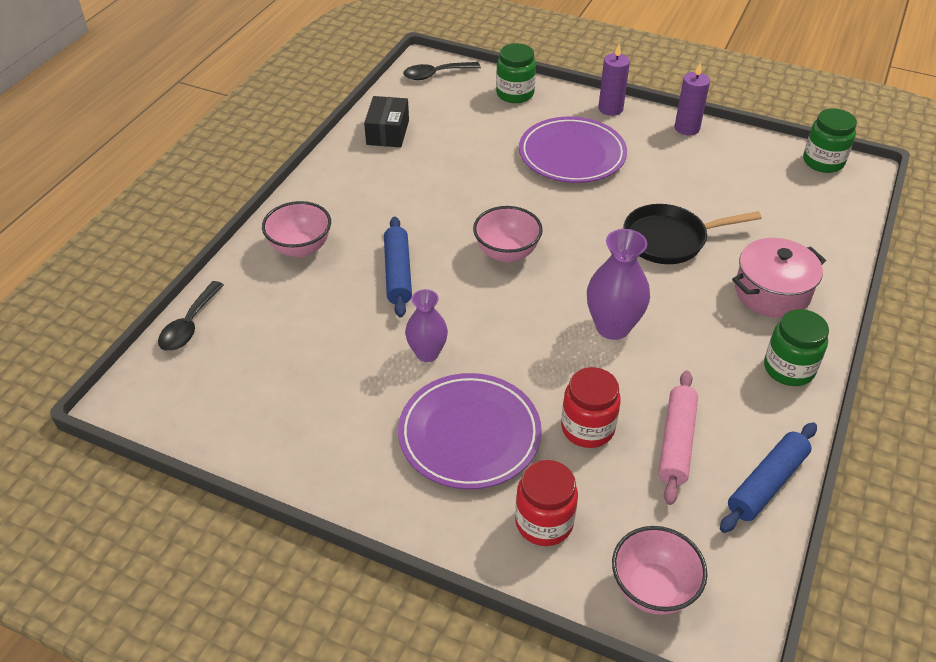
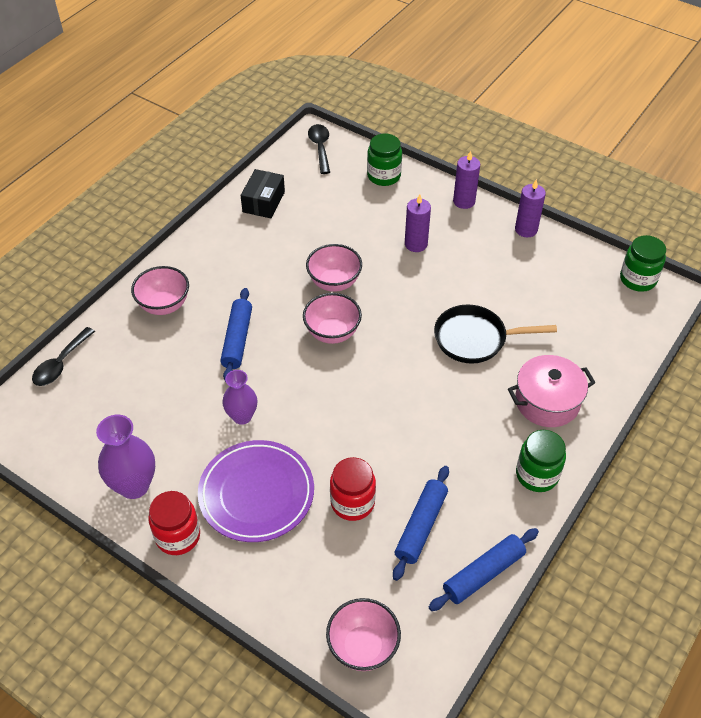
camera: 10 degrees right, 5 degrees up
(436, 74) = (320, 148): black spoon -> black spoon turned 90 degrees clockwise
(493, 202) = (334, 282): none -> pink bowl
(544, 522) = (294, 578): red jar -> red jar (178, 536)
(572, 155) = (416, 244): purple plate -> purple candle
(612, 327) = (400, 415): purple vase -> purple vase (134, 485)
(676, 442) = (421, 526): pink rolling pin -> blue rolling pin

